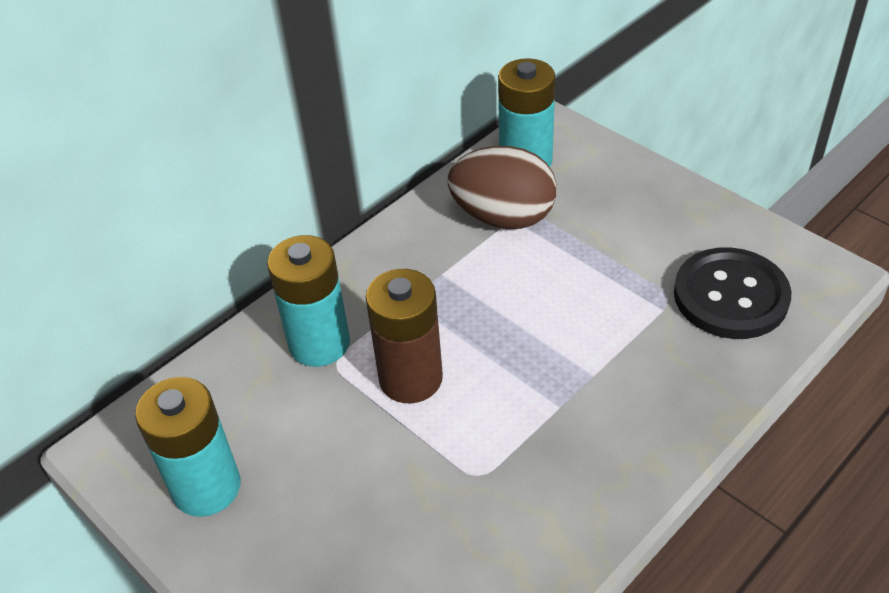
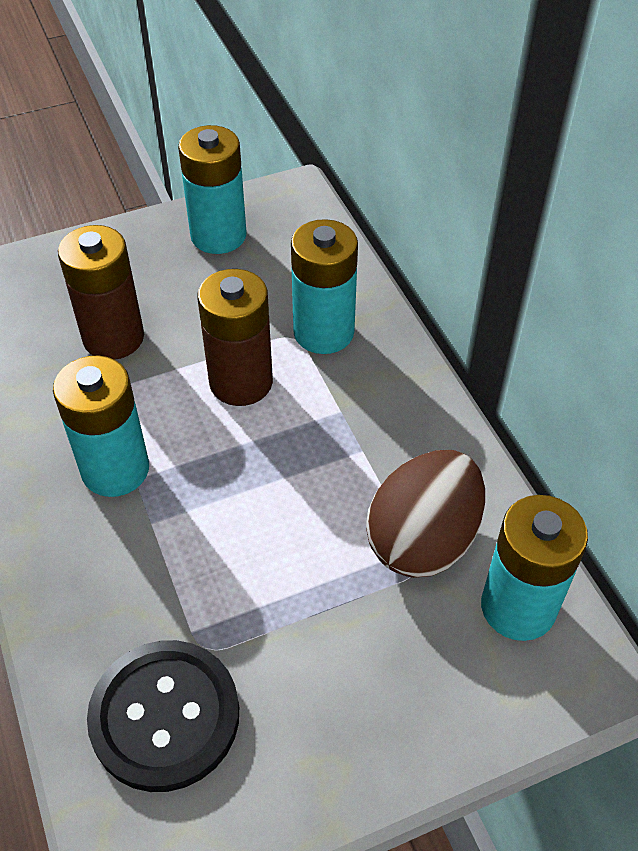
camera: 110 degrees right, 5 degrees up
(404, 509) = (113, 338): none -> brown battery
(559, 425) = (115, 469): none -> turquoise battery

